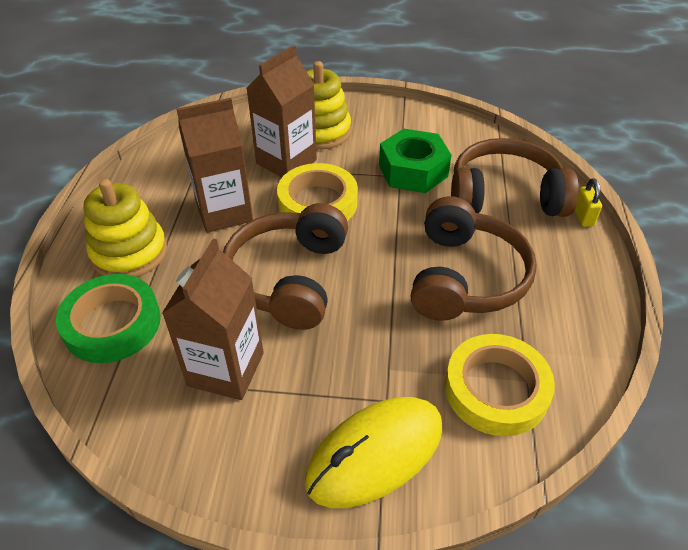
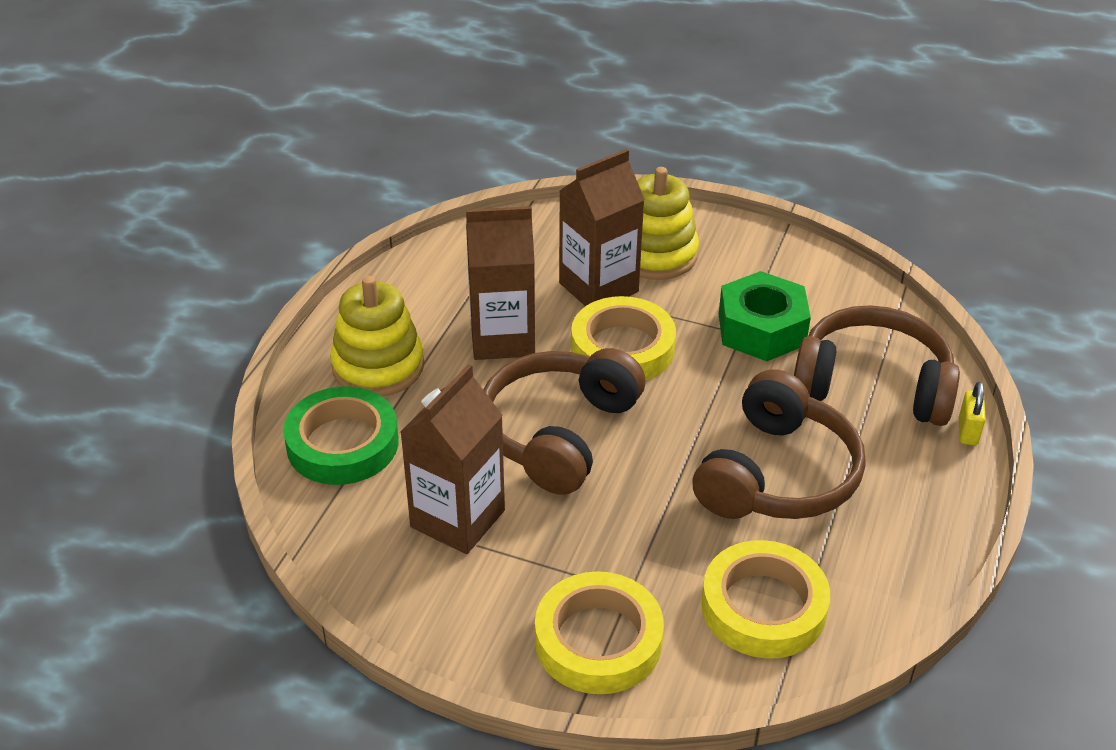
camera: 15 degrees right, 5 degrees down
(375, 453) = (598, 640): yellow mouse -> yellow tape

